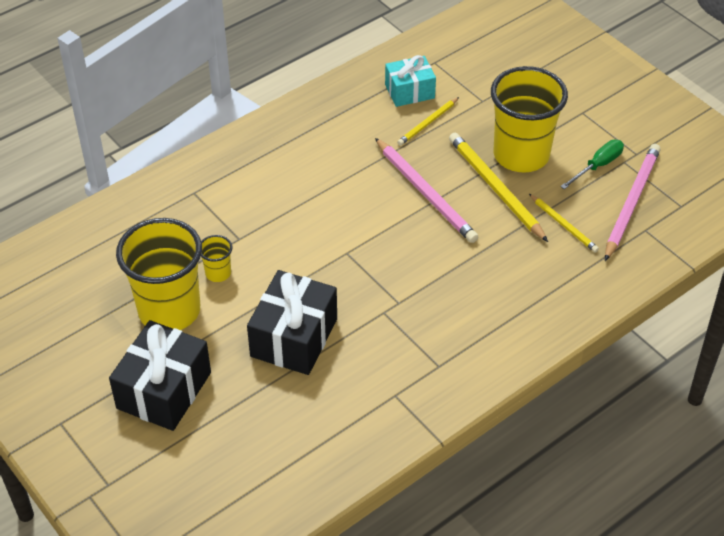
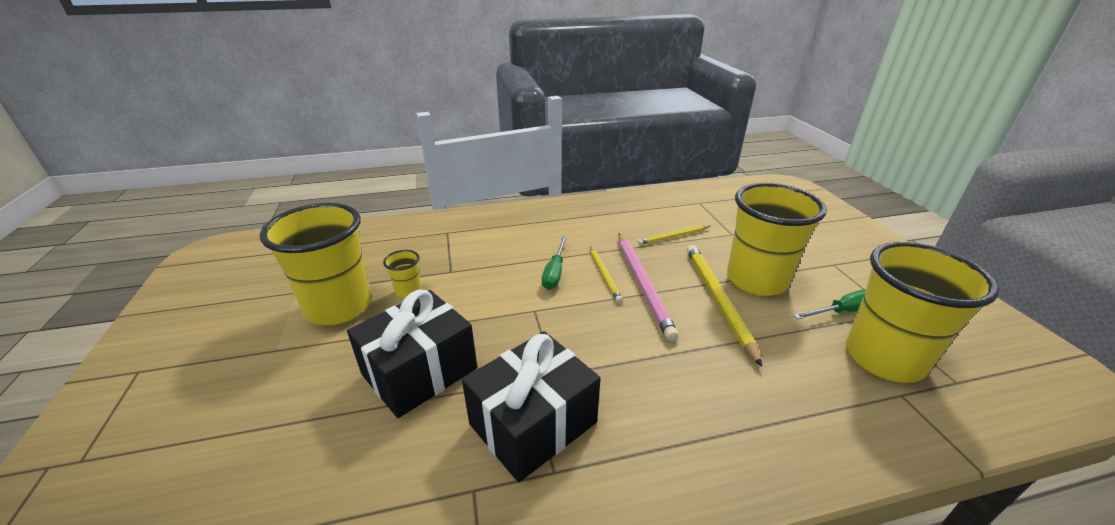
camera: 25 degrees right, 15 degrees down
(164, 390) = (253, 376): black gift -> black gift (533, 423)
(339, 206) = (555, 272): none -> green screwdriver
(409, 91) = (668, 214): turquoise gift -> none
(563, 225) = (787, 356): yellow pencil -> yellow pencil (604, 275)
(631, 202) = (883, 358): pink pencil -> yellow cup

